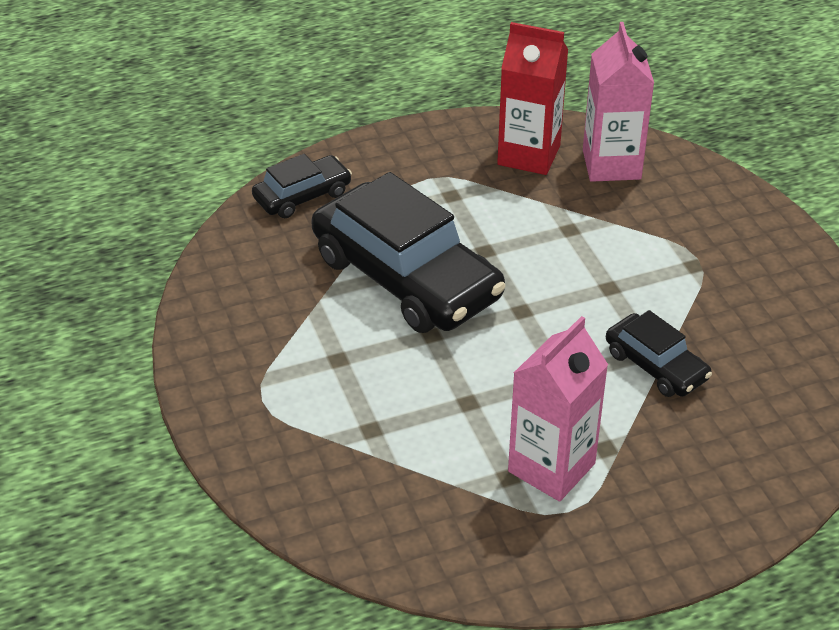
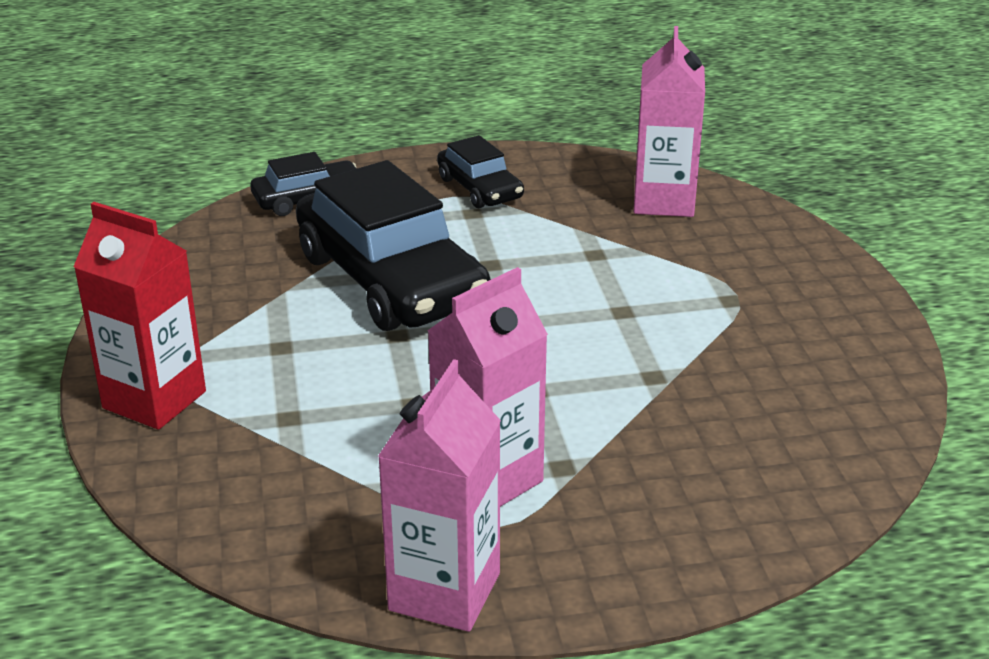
camera: 10 degrees right, 10 degrees down
(529, 155) = (572, 185): red carton -> red carton (154, 400)
(551, 574) = (444, 592): none -> pink carton
(656, 366) = (652, 391): black car -> black car (479, 188)

